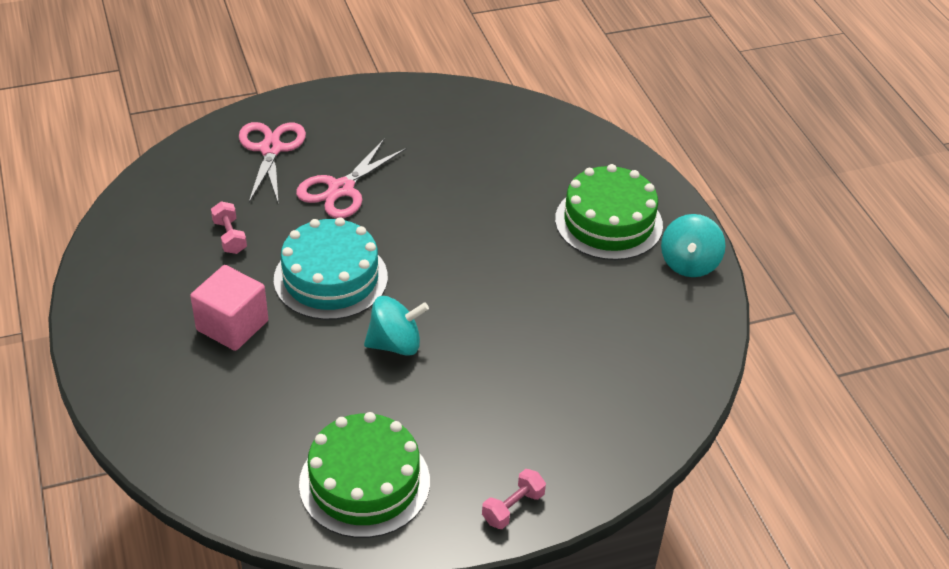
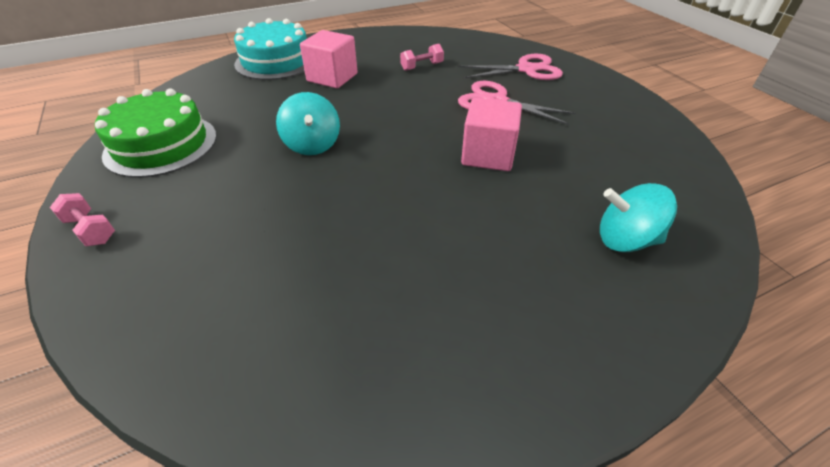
camera: 85 degrees right, 0 degrees up
(330, 278) = (387, 108): turquoise cake -> turquoise cake (276, 61)
(442, 215) = (488, 155): none -> pink cube
(608, 222) = (537, 288): green cake -> none
(689, 263) = (485, 397): turquoise spinning top -> turquoise spinning top (625, 240)

